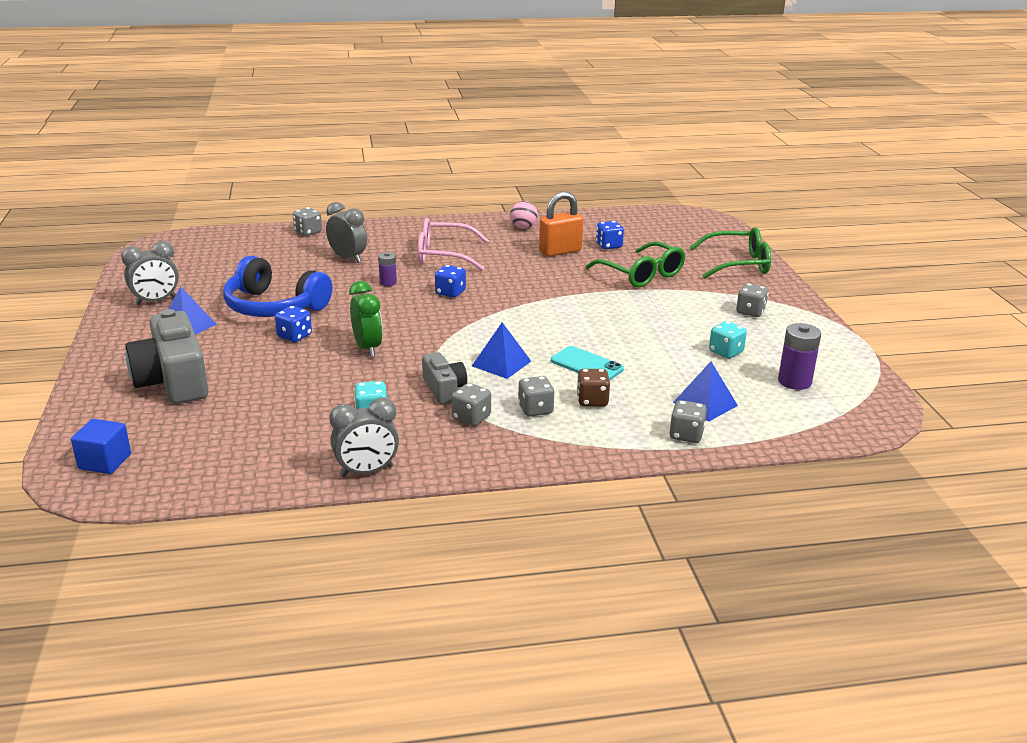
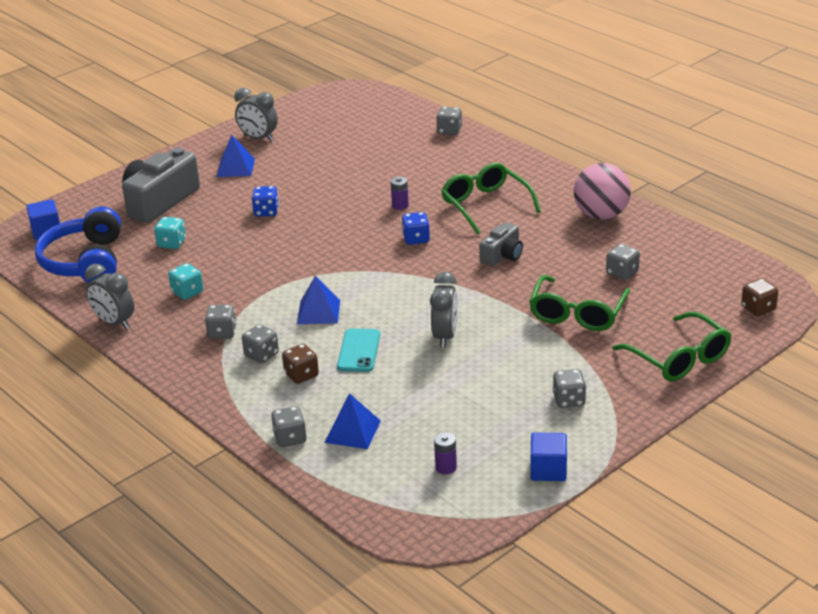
camera: 60 degrees right, 5 degrees up
(274, 307) = (302, 182): blue headphones -> blue headphones (85, 262)
(348, 258) = (422, 169): grey clock -> grey clock (445, 336)
(367, 348) = (280, 247): green clock -> none
(443, 255) = (485, 205): pink glasses -> green glasses
(444, 389) = (252, 304): grey camera -> grey camera (502, 255)
(523, 227) = (601, 215): pink ball -> pink ball, size x1.80
(560, 251) = (572, 254): orange padlock -> none
(609, 245) = (622, 273): blue dice -> grey dice
(707, 226) = (758, 308): none -> brown dice
(726, 352) = (463, 412): turquoise dice -> turquoise dice (172, 243)
(794, 381) = (446, 467): purple battery -> purple battery, size x0.61
(832, 346) = (548, 470): none -> blue cube

